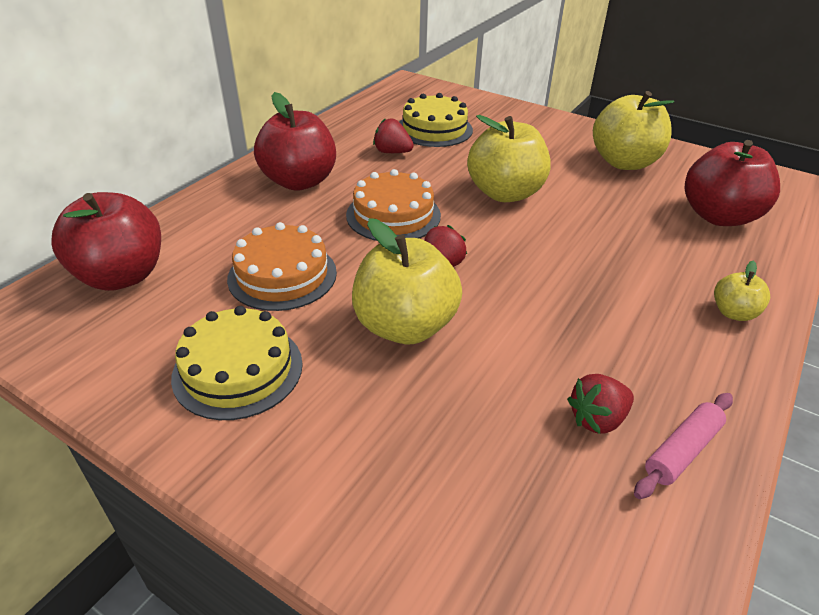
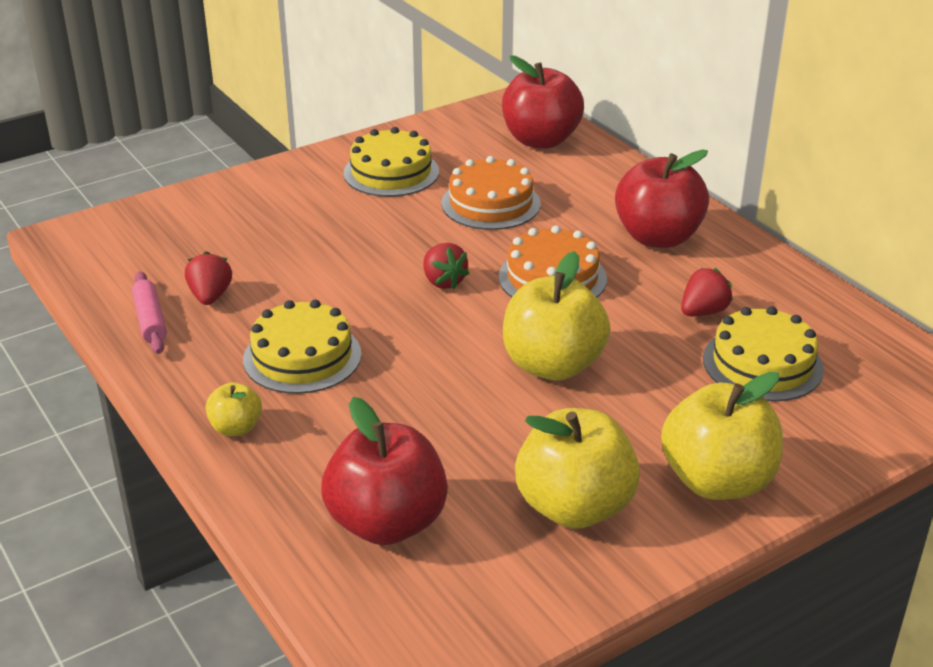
camera: 115 degrees right, 5 degrees down
(405, 326) = (378, 244): yellow apple -> yellow apple (717, 481)
(617, 311) = (302, 357): none -> yellow cake

